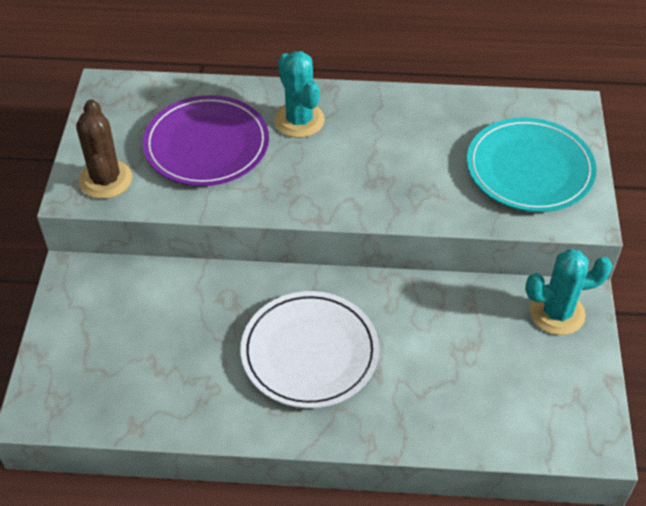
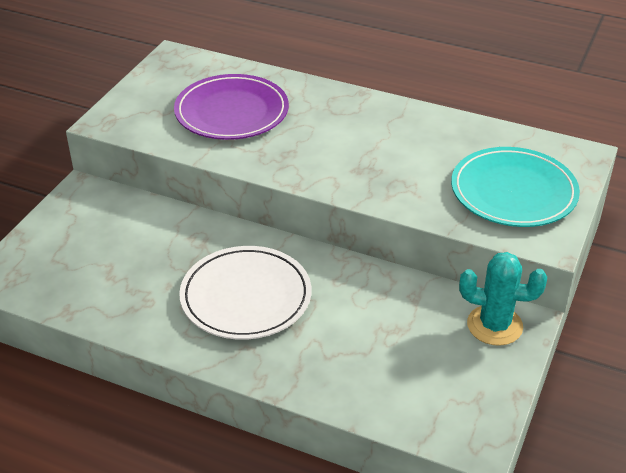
camera: 20 degrees right, 10 degrees down
(105, 180) = (134, 118): brown cactus -> none
(299, 120) = (321, 111): turquoise cactus -> none

